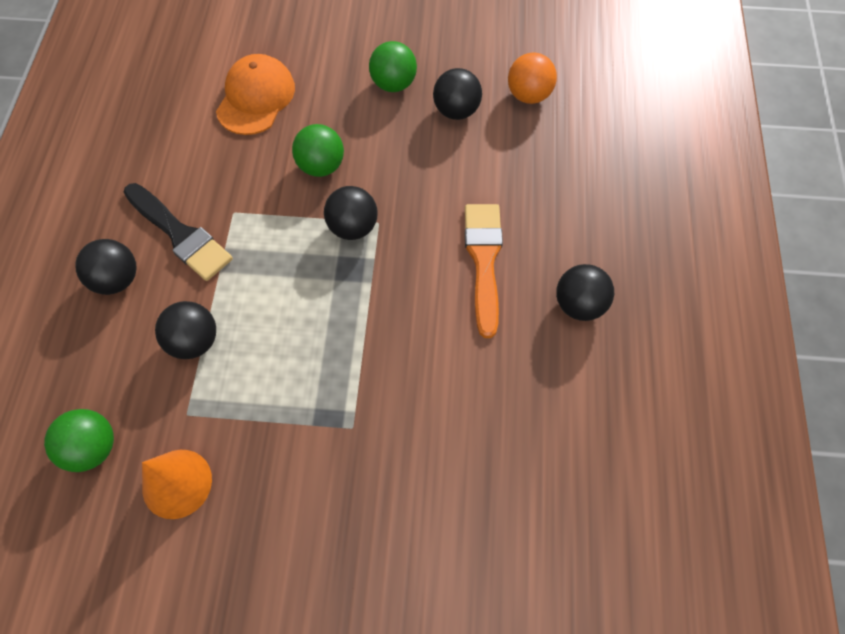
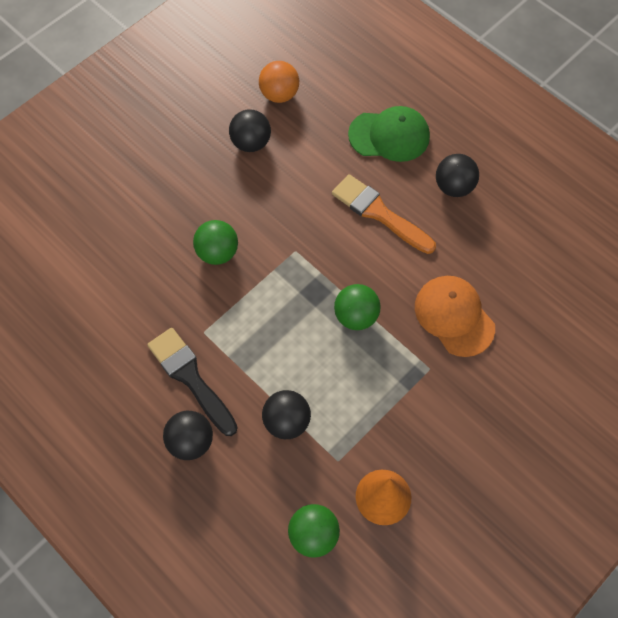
camera: 50 degrees left, 0 degrees up
(180, 234) = (190, 378): black brush -> black brush turned 120 degrees counterclockwise
(256, 98) = (116, 253): orange cap -> orange cap (454, 316)
(353, 227) = (285, 268): black ball -> none
(393, 84) = (191, 162): green ball -> green ball (356, 316)
(578, 209) = (389, 136): none -> green cap

